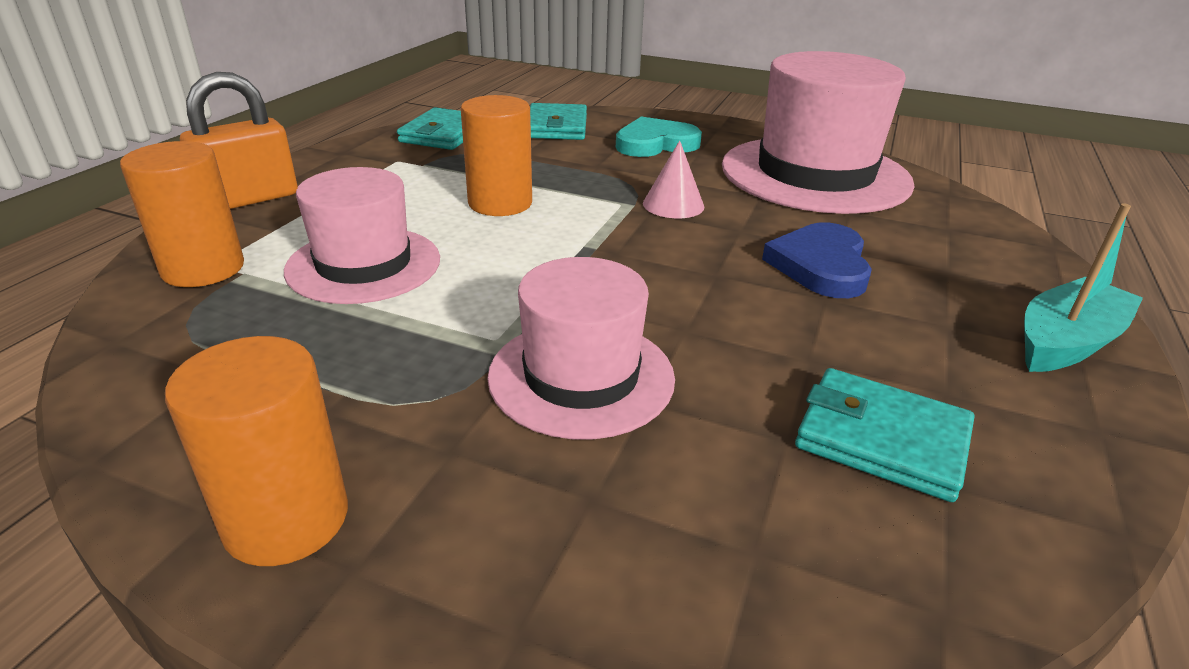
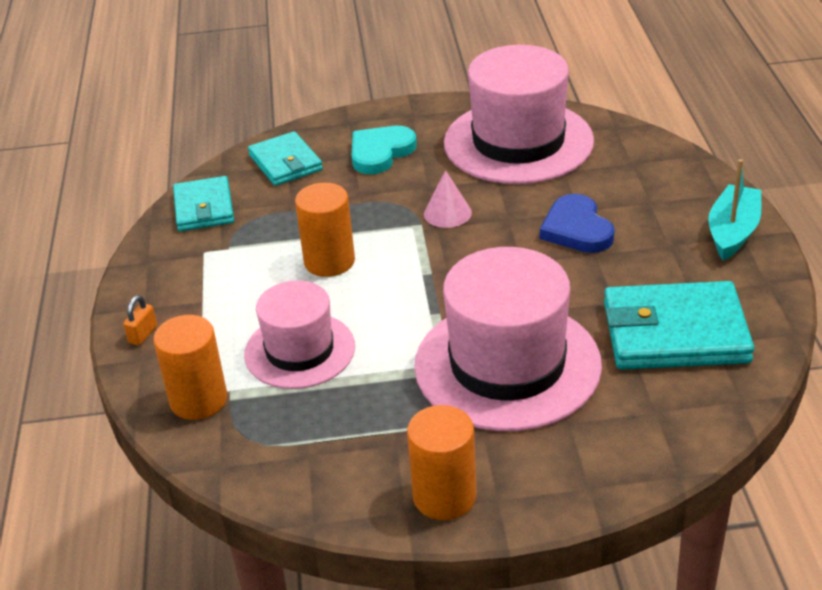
camera: 25 degrees left, 5 degrees up
(250, 199) = (143, 334): orange padlock -> orange padlock, size x0.46
(581, 376) = (507, 365): pink hat -> pink hat, size x1.63
(881, 439) = (675, 332): turquoise wallet -> turquoise wallet, size x1.60

